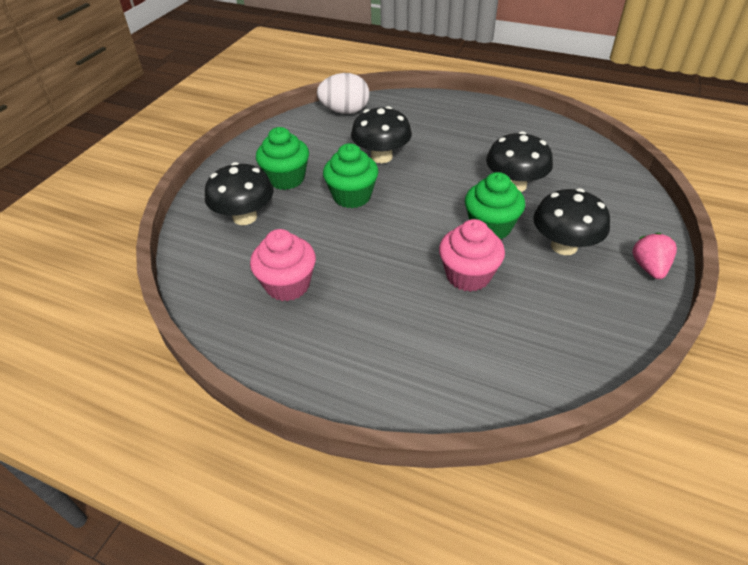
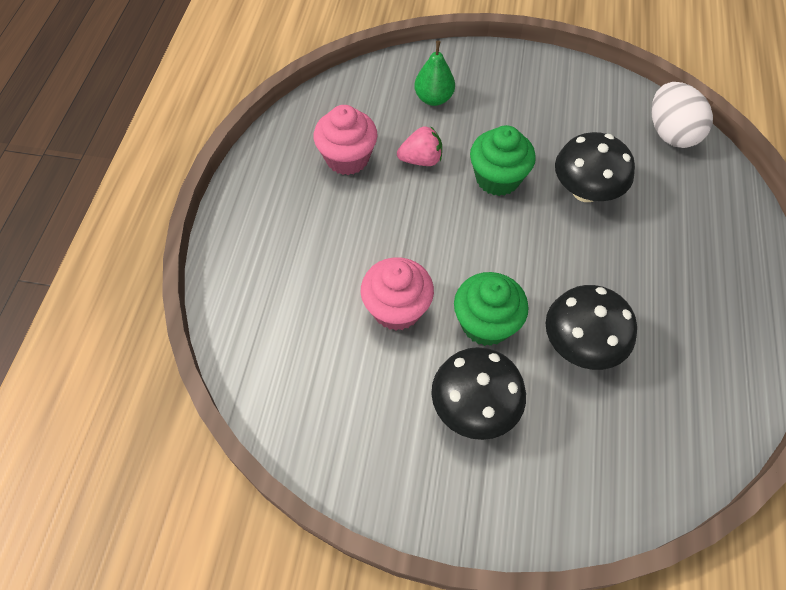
camera: 75 degrees right, 15 degrees up
(245, 217) = (433, 98): black mushroom -> green pear
(286, 179) = (508, 113): green cupcake -> none
(649, 268) = (460, 510): pink strawberry -> pink strawberry (421, 159)

